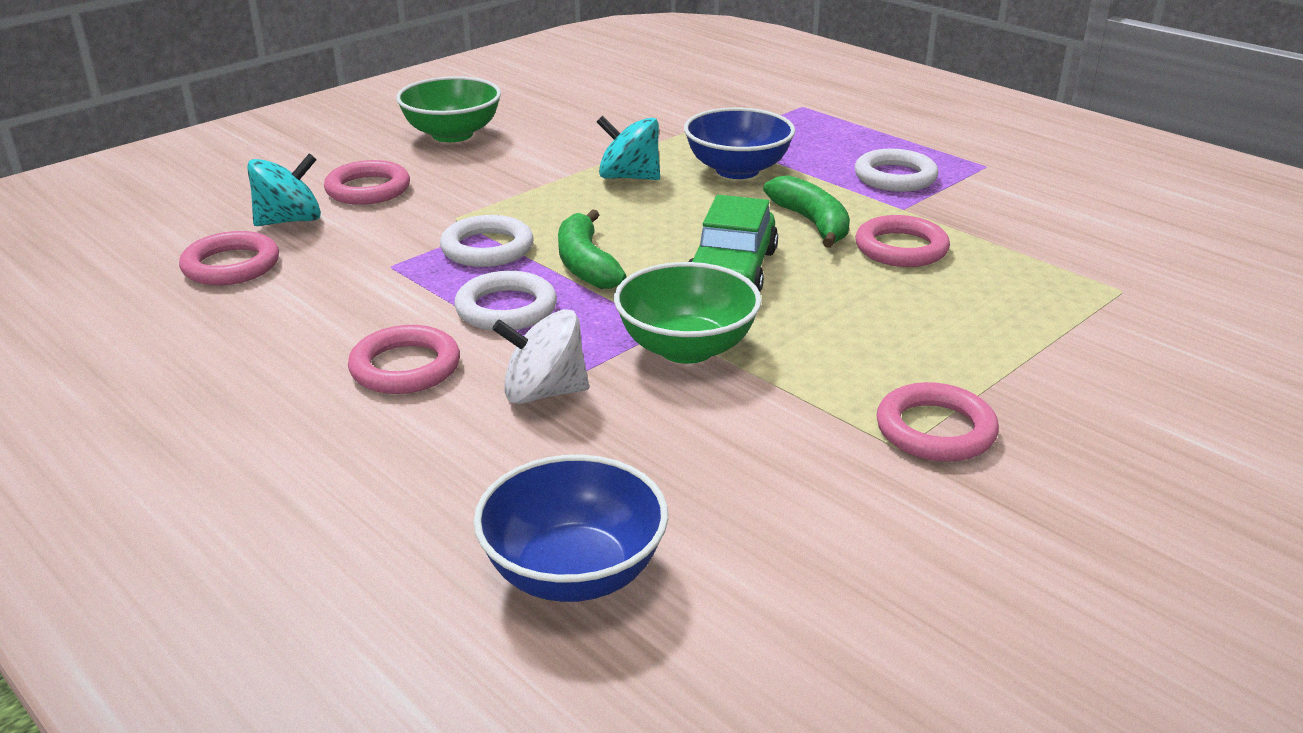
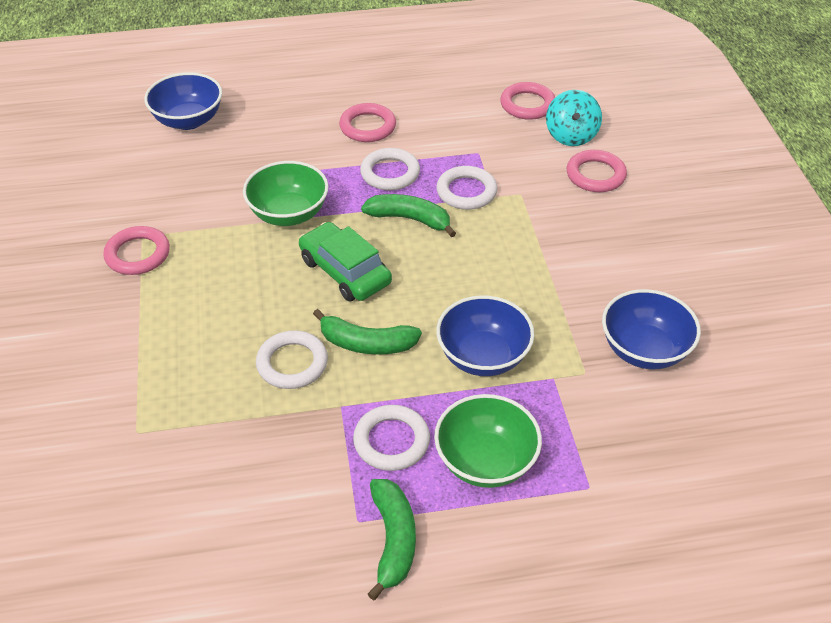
camera: 125 degrees right, 15 degrees up
(452, 134) = (672, 242): green bowl -> green bowl (485, 461)
(544, 392) = (303, 156): white spinning top -> none
(625, 117) = (644, 350): none -> blue bowl
(629, 177) = (518, 294): turquoise spinning top -> none
(901, 248) = (292, 363): pink ring -> white ring
(974, 149) = (393, 540): none -> green banana

